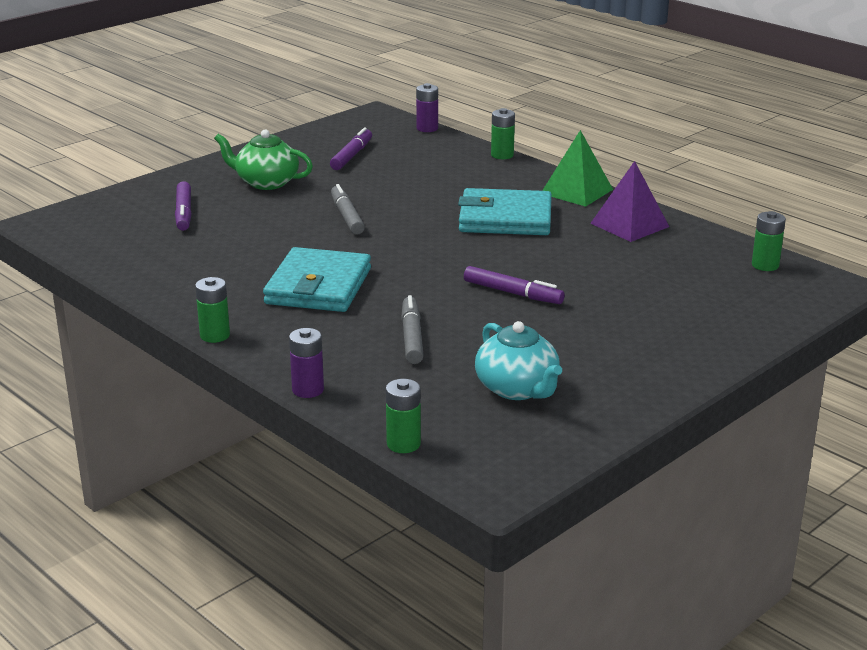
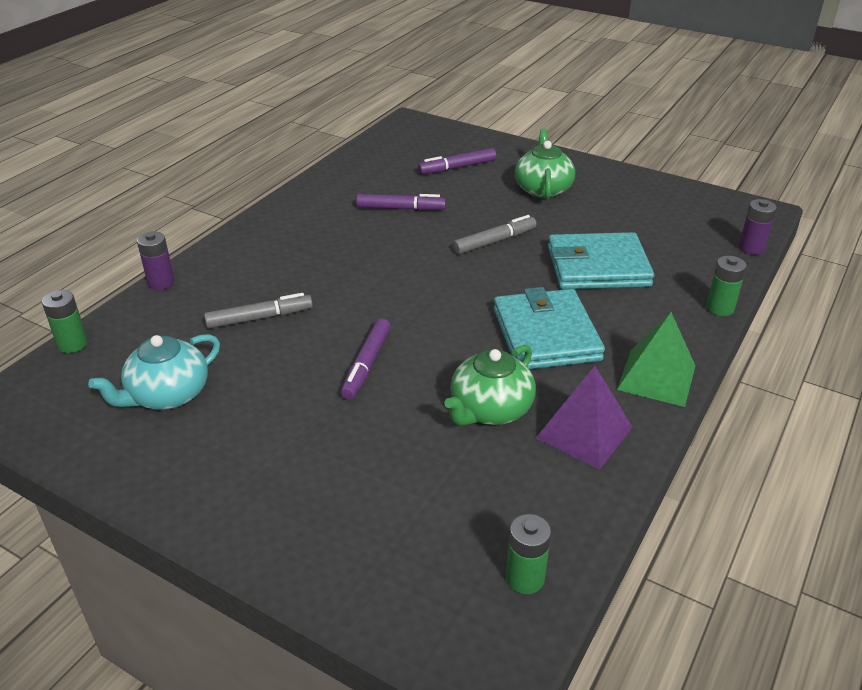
camera: 75 degrees right, 10 degrees up
(215, 335) = (245, 225): green battery -> none
(318, 286) = (344, 253): turquoise wallet -> turquoise wallet (598, 267)
(352, 156) = (639, 218): purple marker -> purple marker (400, 209)
(592, 252) = (490, 409): none -> green teapot

